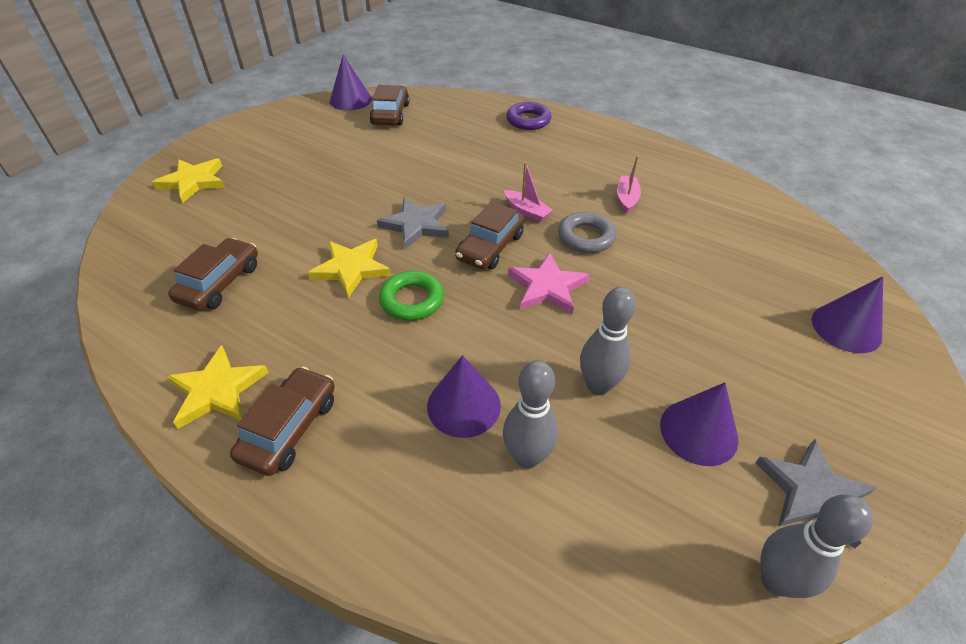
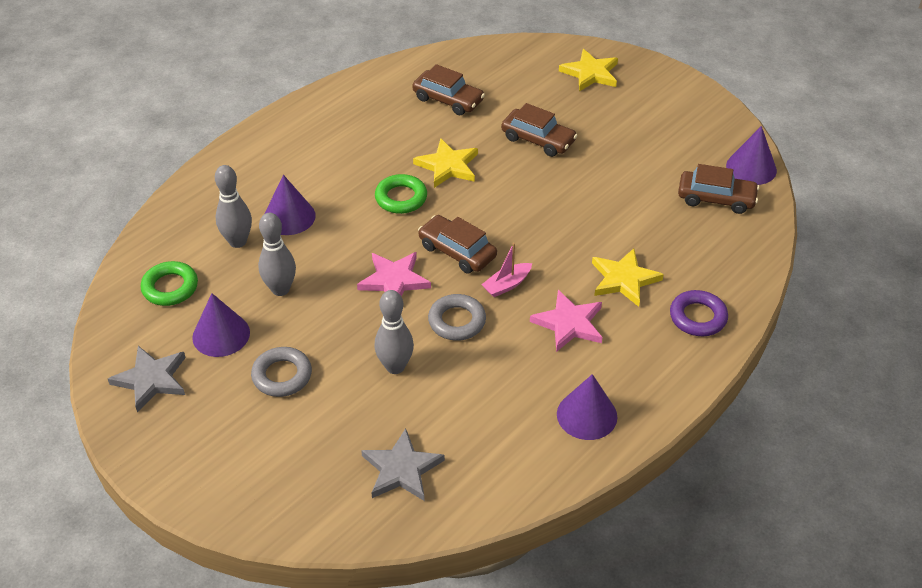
camera: 100 degrees right, 0 degrees up
(217, 390) = (342, 108): yellow star -> yellow star (624, 279)
(290, 428) = (301, 139): brown car -> brown car (538, 140)
(416, 225) = (499, 206): grey star -> grey star (401, 469)
(560, 175) = (569, 323): none -> pink star
(626, 199) = (515, 370): pink boat -> none
(646, 524) = (170, 287): none -> green ring
(724, 355) = (282, 375): none -> grey ring
(776, 580) = (111, 337): grey bowling pin -> grey bowling pin (395, 366)
(846, 328) = (282, 479): purple cone -> purple cone (587, 415)

